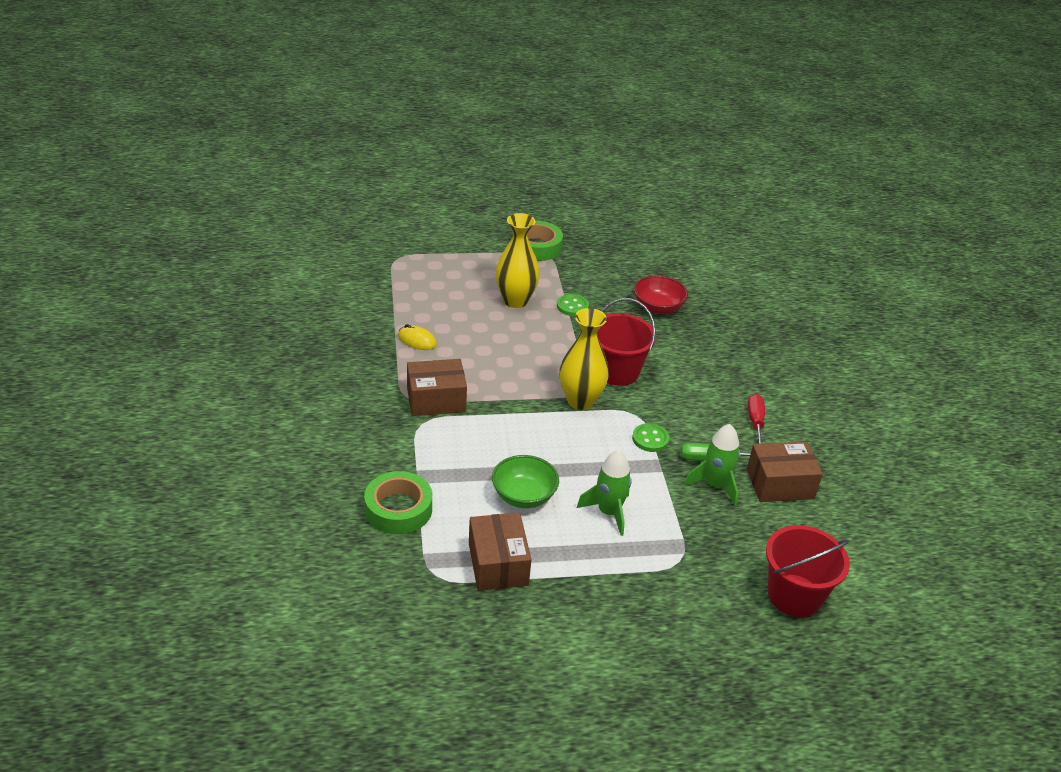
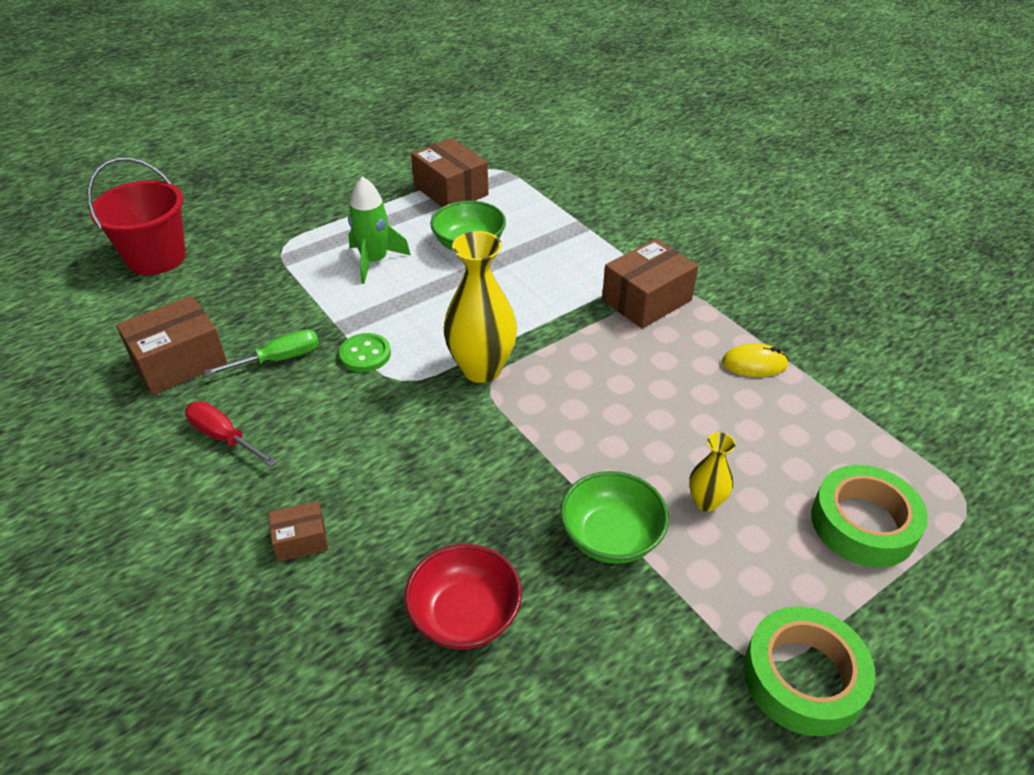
camera: 155 degrees right, 5 degrees up
(398, 509) = (571, 196): green tape -> green tape (863, 524)
(515, 300) = (706, 502): yellow vase -> yellow vase, size x0.51
(572, 306) = (611, 537): green button -> green bowl
(617, 371) = (460, 436): red bucket -> none
(715, 485) = (264, 330): green rocket -> none
(723, 359) = (301, 540): none -> brown box
(755, 423) = (224, 437): red screwdriver -> red screwdriver turned 150 degrees clockwise

